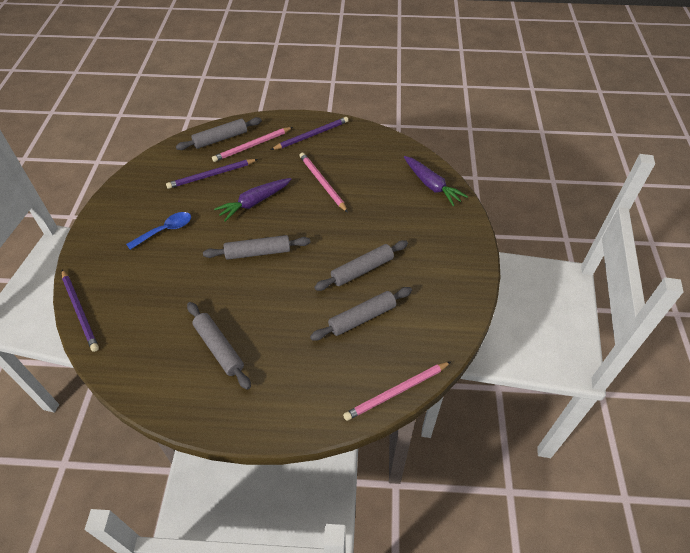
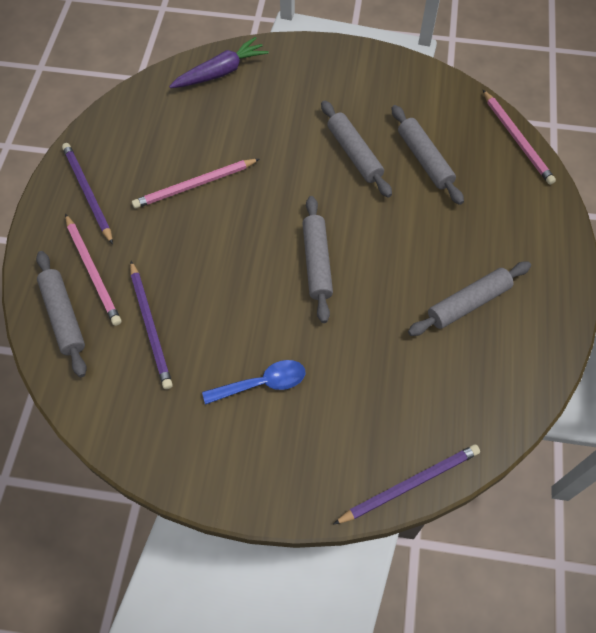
camera: 85 degrees left, 10 degrees up
(165, 230) = (262, 383): blue spoon -> blue spoon turned 105 degrees clockwise
(254, 202) = (221, 267): purple carrot -> none

